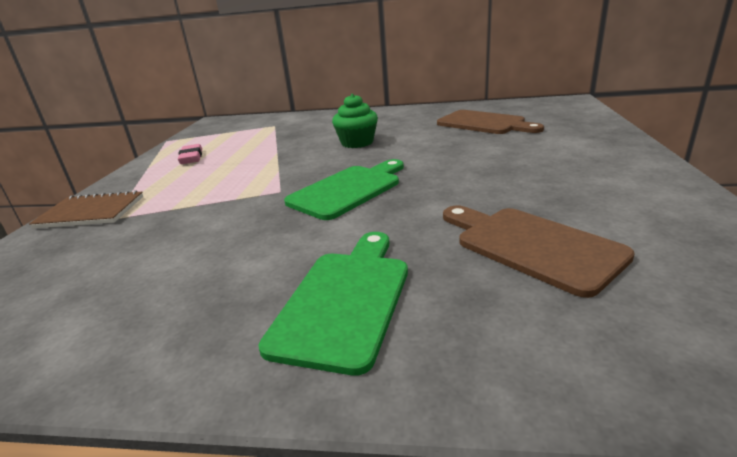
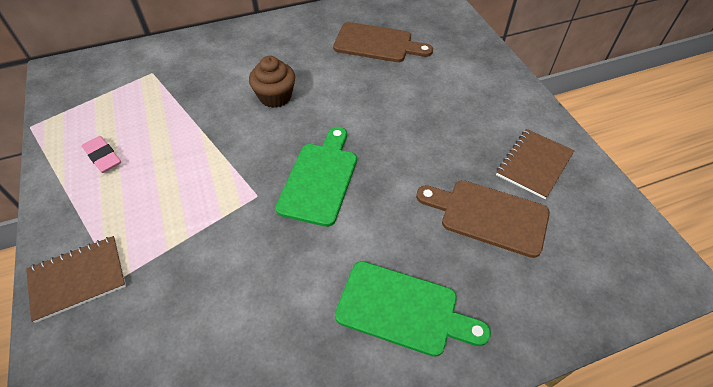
camera: 30 degrees left, 25 degrees up
(344, 300) = (403, 309): green cutting board -> green cutting board turned 120 degrees clockwise
(357, 143) = (275, 97): green cupcake -> brown cupcake
(634, 215) = (534, 164): none -> brown notebook

